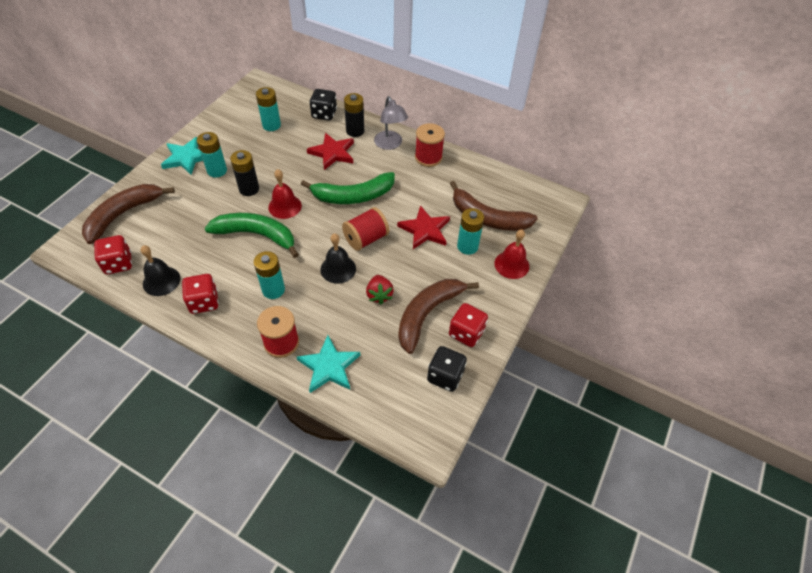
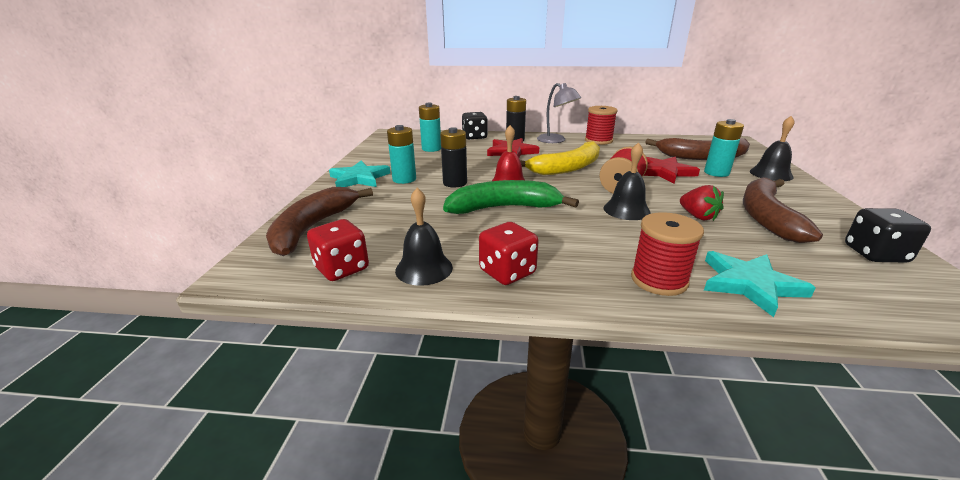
camera: 20 degrees left, 25 degrees down
(273, 290) = (581, 240): turquoise battery -> none
(353, 196) = (567, 168): green banana -> yellow banana
(466, 333) = (825, 219): red dice -> none
(511, 264) = (771, 174): red bell -> black bell

